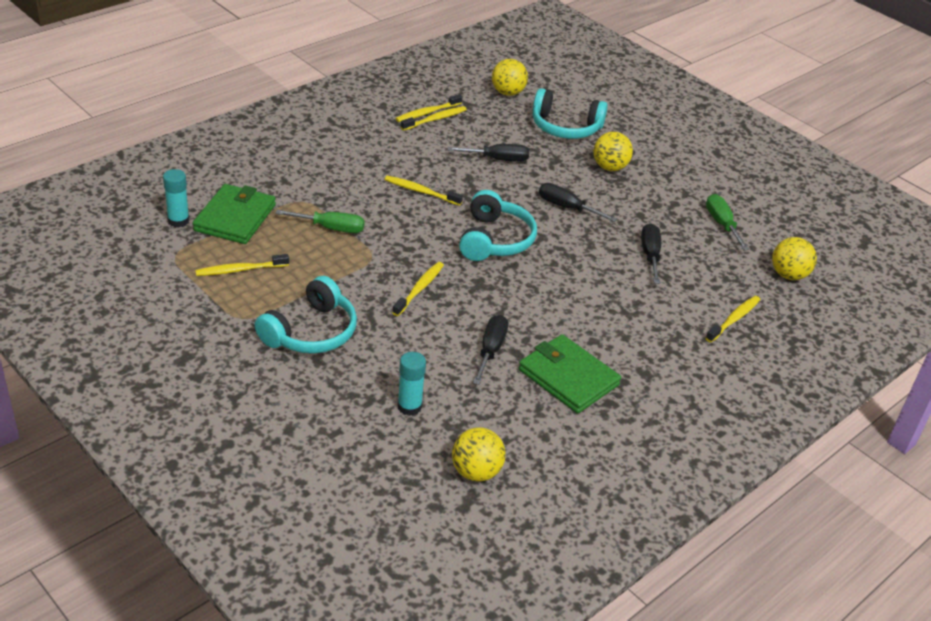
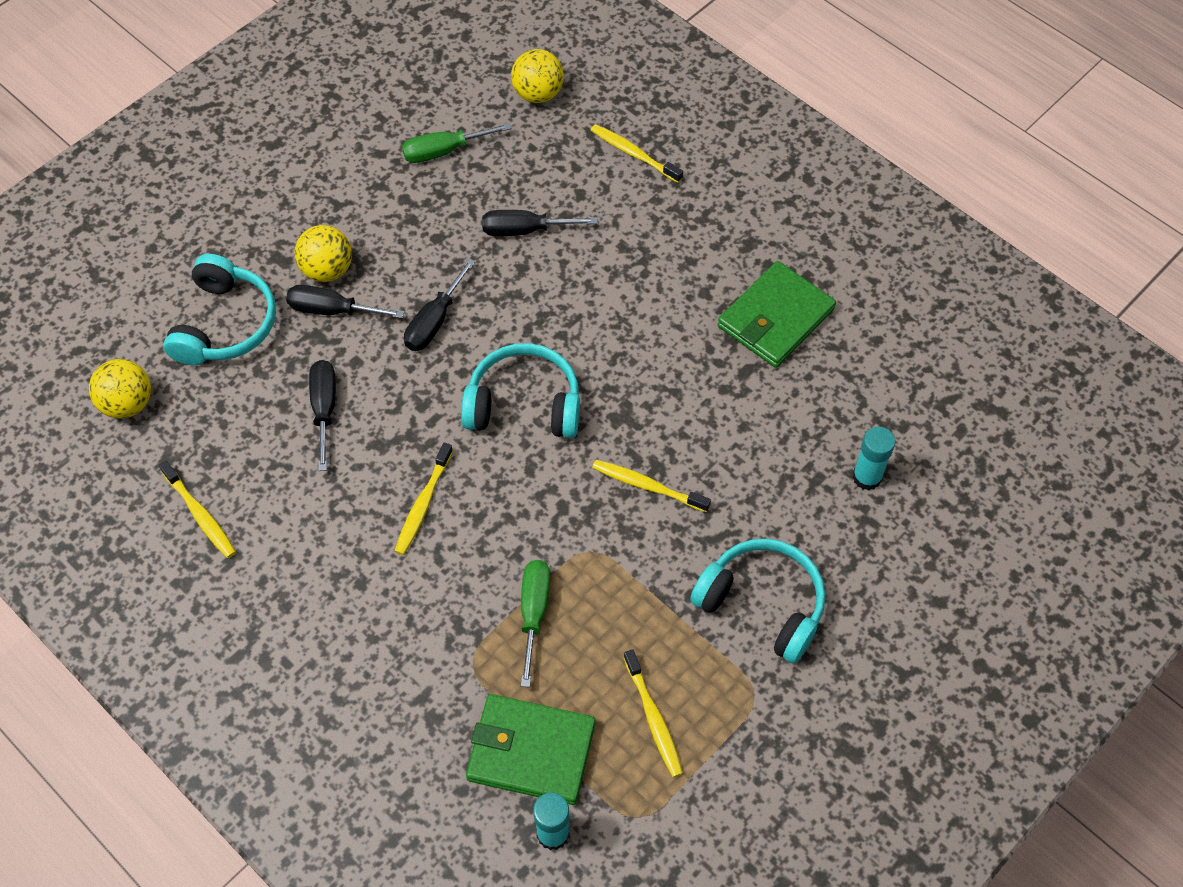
camera: 90 degrees left, 20 degrees up
(435, 119) = (219, 501): yellow toothbrush -> none
(476, 472) = (948, 403): yellow ball -> none
(490, 350) = (748, 398): black screwdriver -> black screwdriver (332, 310)

